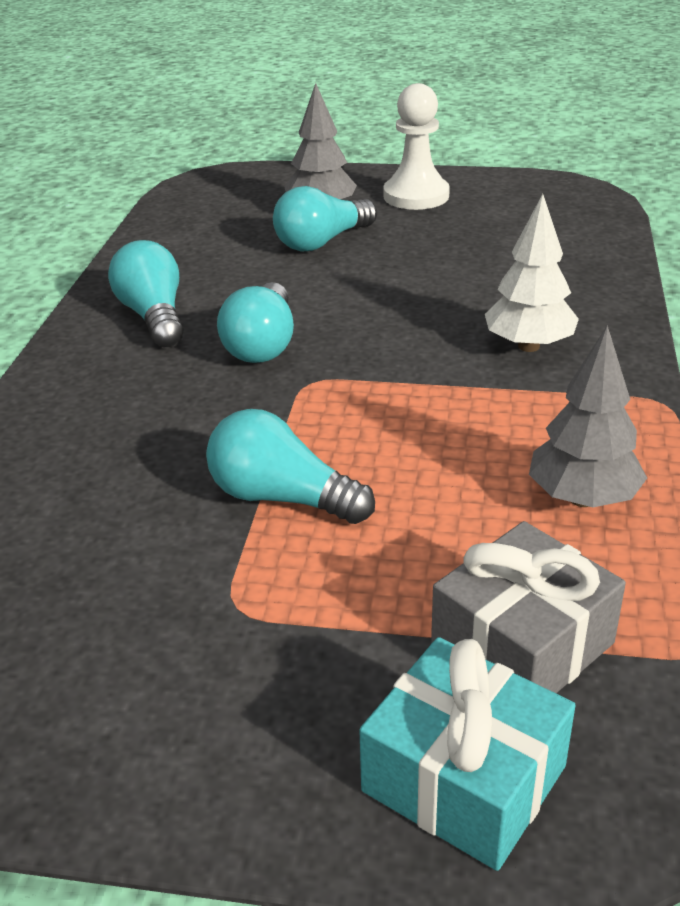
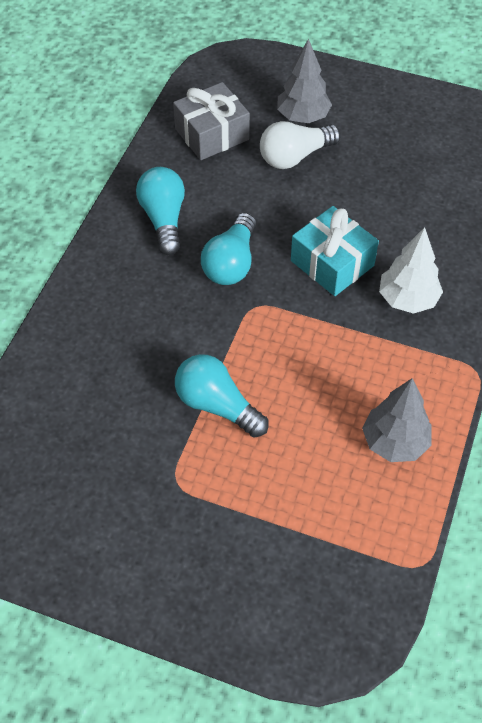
camera: 10 degrees right, 20 degrees up
(322, 242) = (295, 156): turquoise light bulb -> white light bulb
(416, 196) = (378, 112): white pawn -> none
(464, 778) = (269, 614): turquoise gift -> turquoise gift (332, 263)
(522, 644) = (324, 540): grey gift -> grey gift (212, 134)

